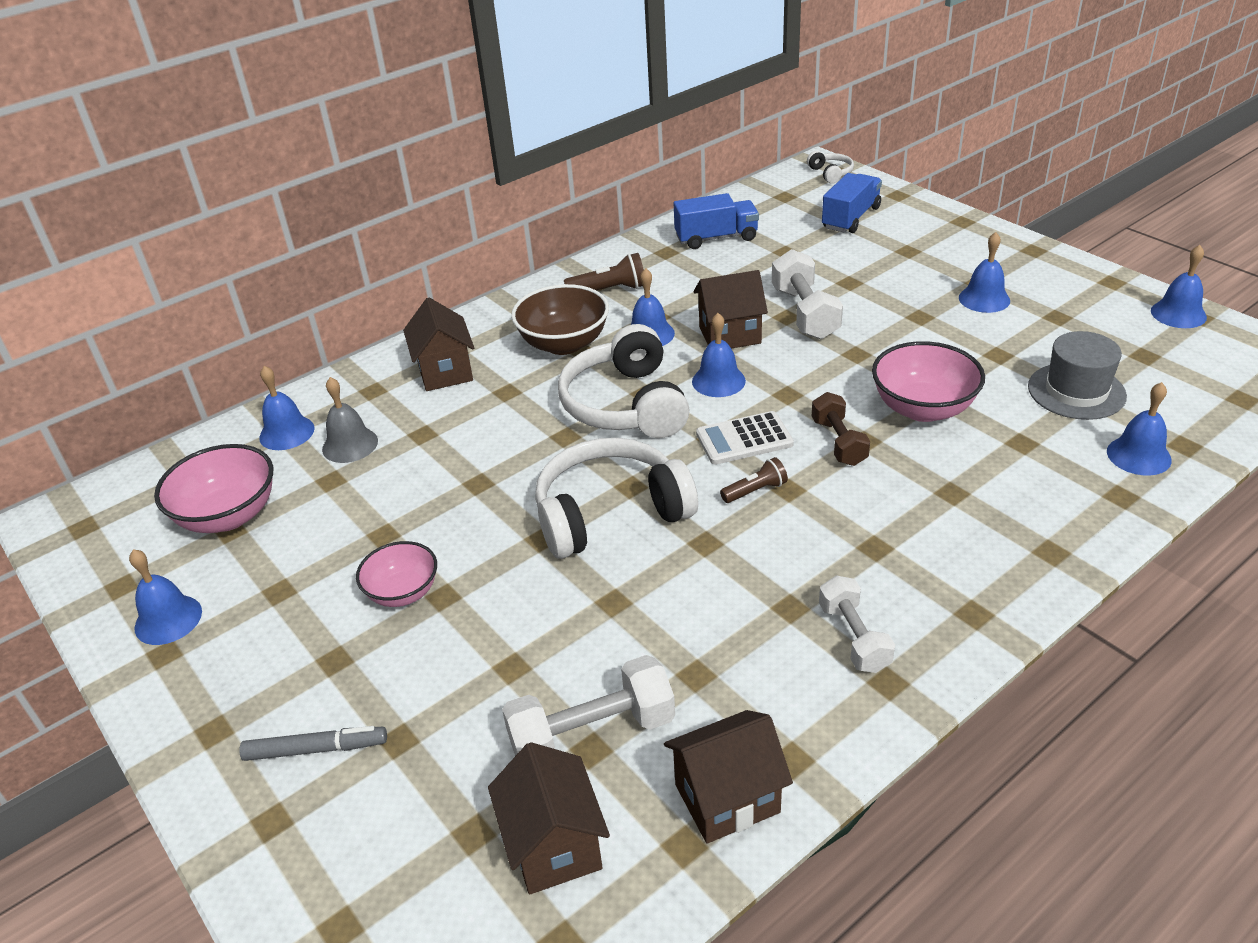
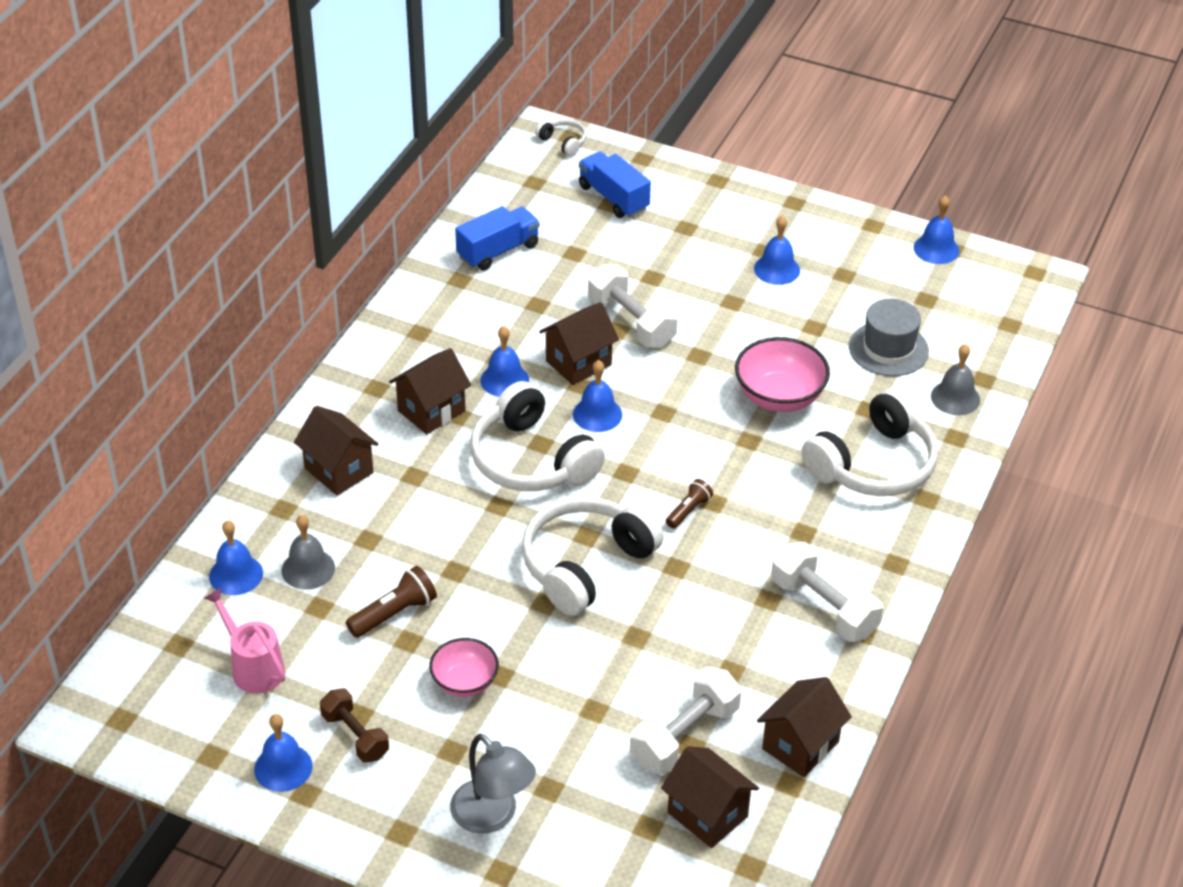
camera: 30 degrees left, 5 degrees up
(228, 516) = (253, 667): pink bowl -> pink watering can
(316, 749) = (492, 816): grey marker -> grey lamp
(564, 344) = (431, 411): brown bowl -> brown house
(610, 290) = (434, 339): brown flashlight -> brown flashlight (394, 613)
(744, 439) = (652, 466): white calculator -> none
(839, 442) = (729, 447): brown dumbbell -> brown dumbbell (355, 736)
(851, 218) = (613, 198): blue truck -> blue truck turned 45 degrees counterclockwise
(854, 637) = (824, 607): white dumbbell -> white dumbbell, size x1.50
(1000, 499) = (873, 464): none -> white headphones
(1138, 455) = (955, 398): blue bell -> grey bell

